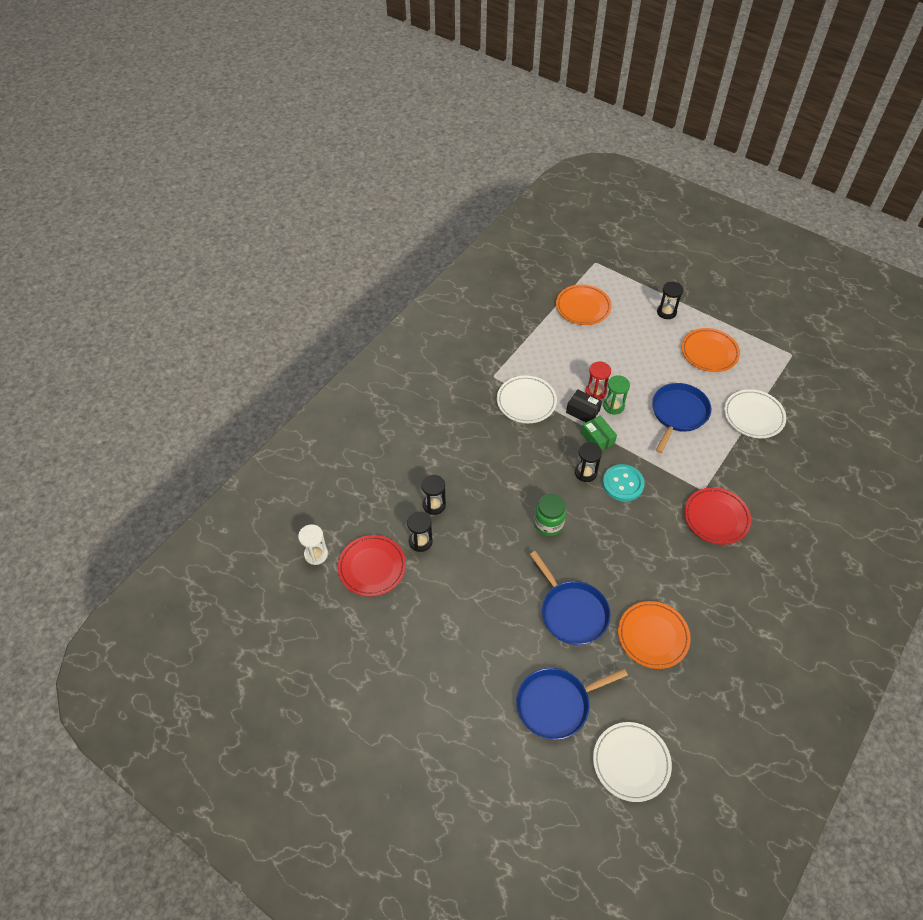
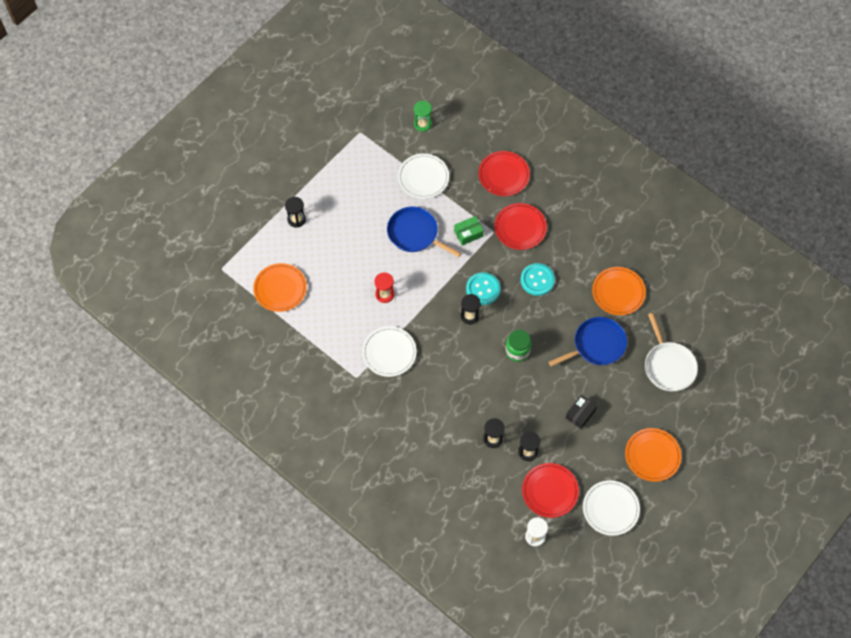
camera: 85 degrees left, 10 degrees up
(556, 704) = (668, 366): blue pan -> white pan
(583, 411) = (405, 308): black box -> black box (580, 414)
(597, 438) = (435, 301): green box -> green box (468, 233)
(613, 406) = (401, 282): green hourglass -> green hourglass (422, 124)
(631, 762) = (710, 324): white plate -> white plate (610, 509)
(648, 540) = (537, 280): none -> turquoise button
(709, 352) = (349, 195): orange plate -> orange plate (652, 456)
(785, 496) = (503, 175): none -> red plate

